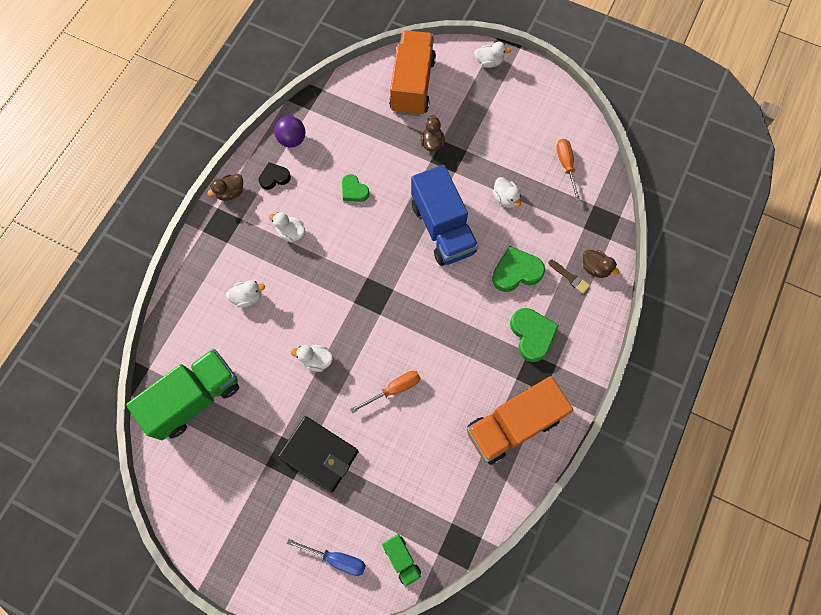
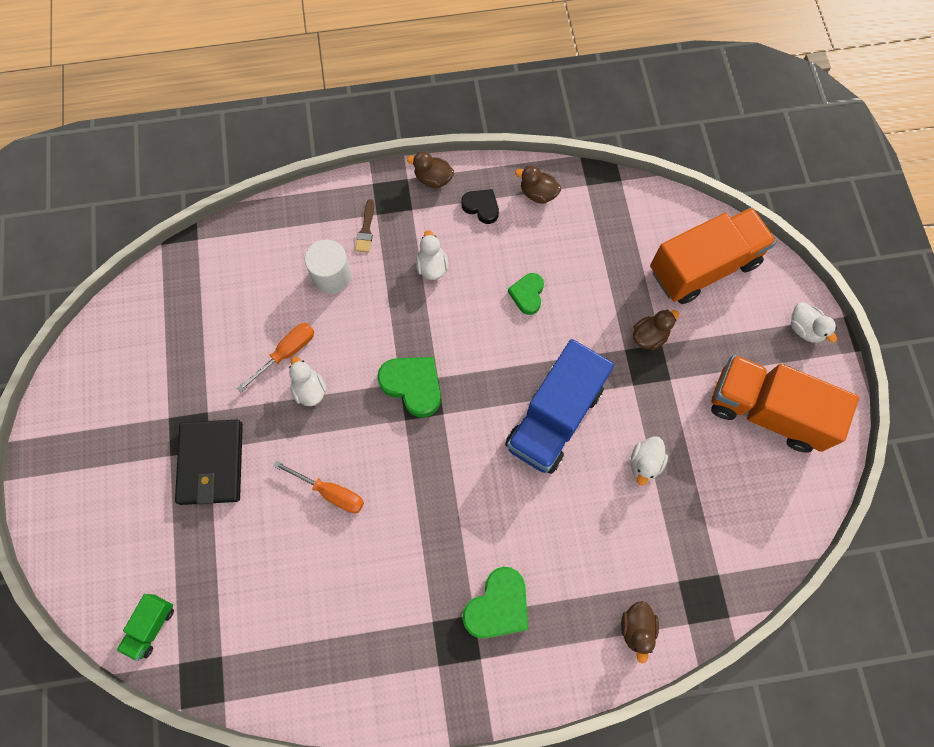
camera: 55 degrees right, 0 degrees up
(195, 398) = (194, 302): green truck -> none
(248, 297) = (332, 276): white duck -> white cylinder
(292, 140) = (538, 193): purple ball -> brown duck
(336, 558) = (113, 557): blue screwdriver -> none
(513, 425) = (375, 653): orange truck -> orange truck (766, 411)
(516, 272) = (562, 536): green heart -> green heart (413, 386)
(566, 166) = (743, 507): orange screwdriver -> orange screwdriver (286, 353)
(570, 277) = (602, 605): brown brush -> brown brush (366, 230)

